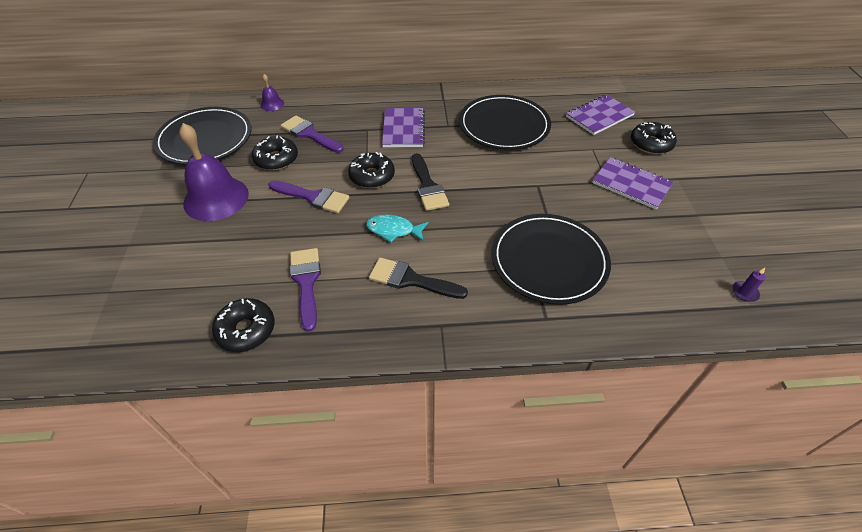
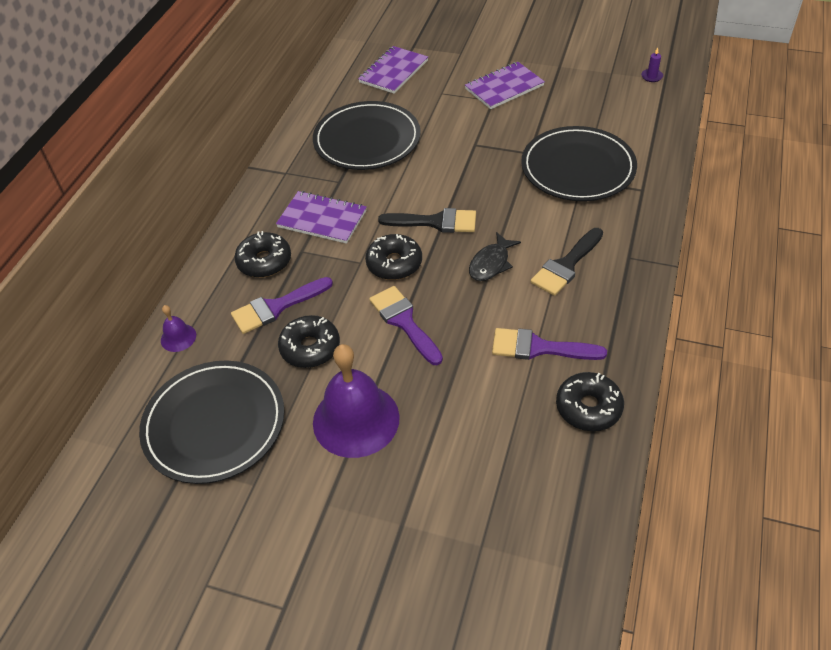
camera: 65 degrees left, 0 degrees up
(313, 197) = (404, 322): purple brush -> purple brush turned 75 degrees counterclockwise
(393, 230) = (491, 263): turquoise fish -> black fish
(599, 116) = (393, 71): purple notebook -> purple notebook turned 45 degrees clockwise
(651, 144) = (455, 56): black donut -> black donut (264, 261)

